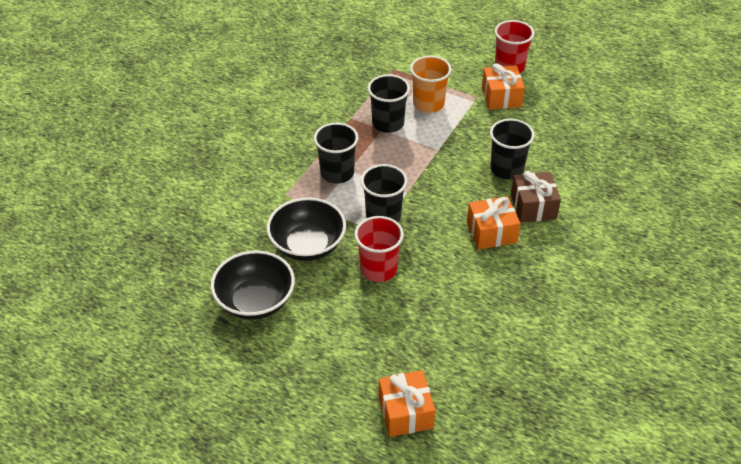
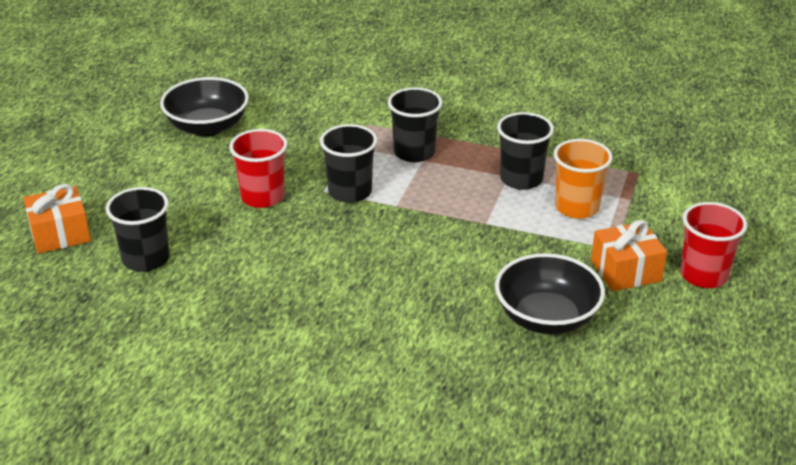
camera: 80 degrees right, 10 degrees down
(307, 245) = (292, 147): black bowl -> black bowl (546, 318)
(491, 232) = (340, 277): orange gift -> none
(507, 169) = (468, 284): black cup -> black cup (146, 259)
(533, 206) = (398, 312): brown gift -> none

